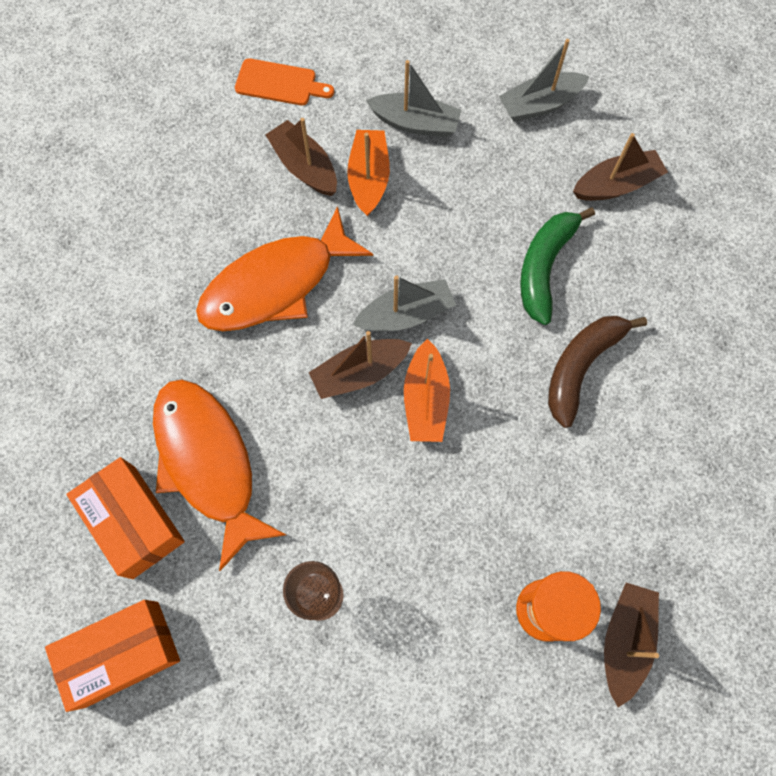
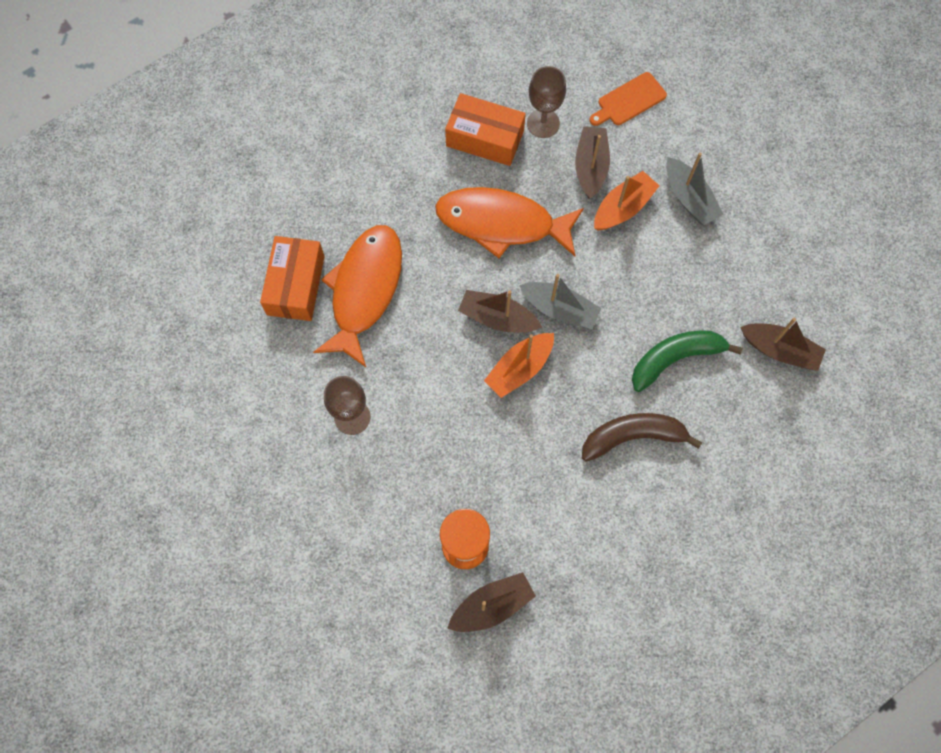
camera: 45 degrees right, 0 degrees up
(122, 653) = (225, 348): orange box -> orange box (485, 138)
(223, 164) = (543, 123): none -> brown goblet
(279, 83) = (629, 101): orange cutting board -> orange cutting board turned 90 degrees clockwise
(540, 104) = (785, 256): grey boat -> none

